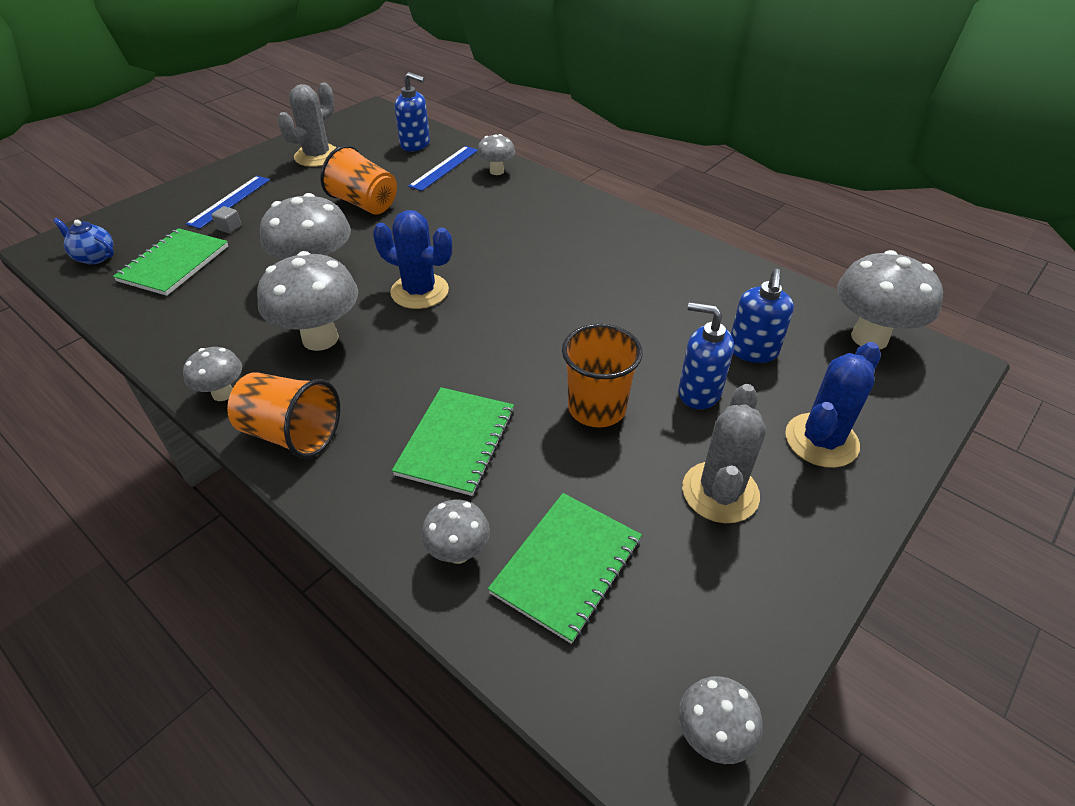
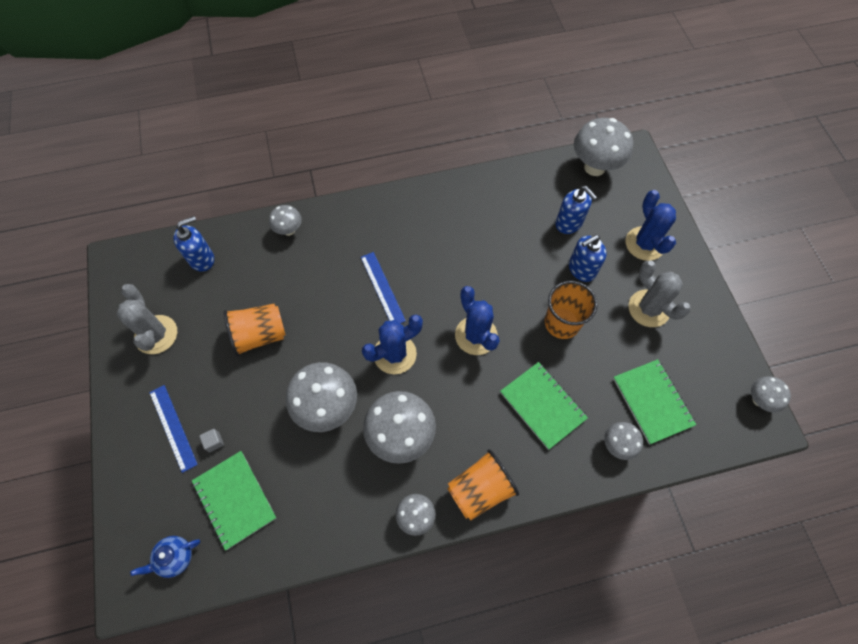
camera: 55 degrees left, 20 degrees up
(444, 168) = (255, 259): blue ruler -> blue ruler (382, 288)
(502, 340) = (476, 335): none -> blue cactus

